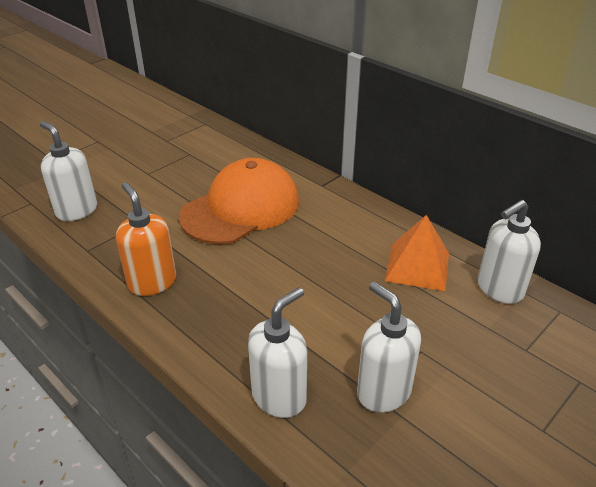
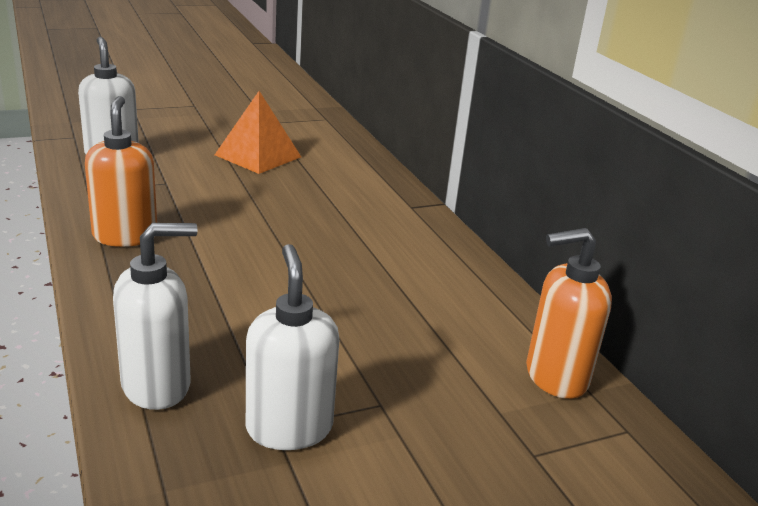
camera: 20 degrees right, 10 degrees down
(241, 208) = (291, 201): orange cap -> none
(417, 266) = (460, 318): orange pyramid -> orange pyramid (258, 156)
(499, 289) = (555, 377): white soap dispenser -> orange soap dispenser

